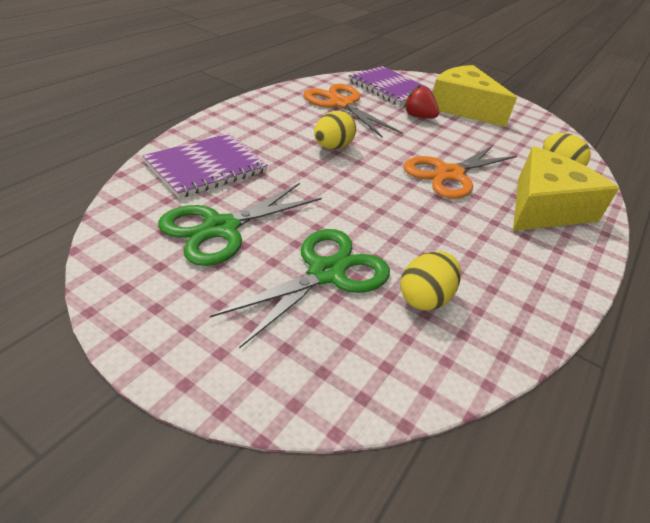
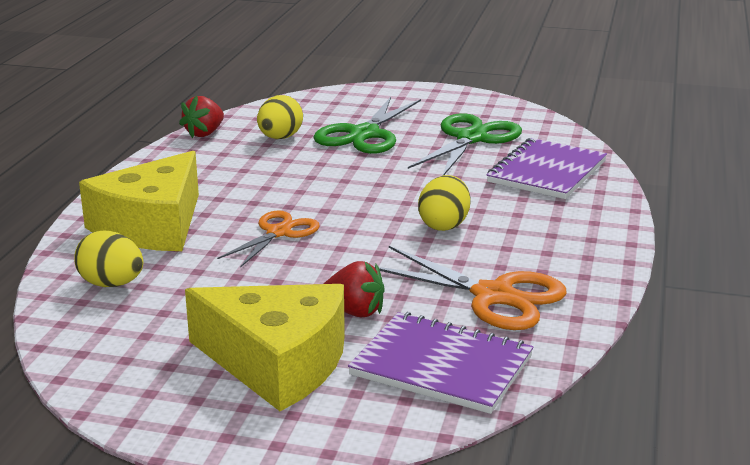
camera: 165 degrees right, 15 degrees down
(449, 174) = (278, 233): orange scissors -> orange scissors, size x0.64
(517, 340) = (204, 133): none -> red strawberry

